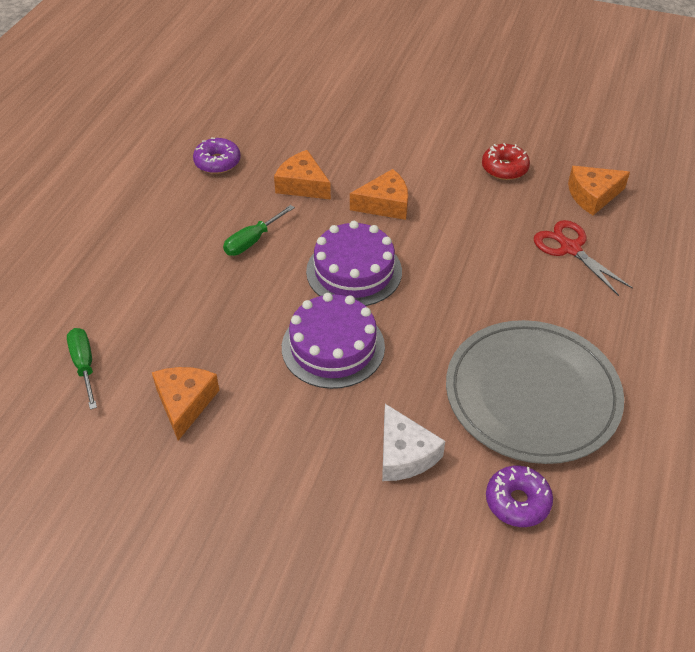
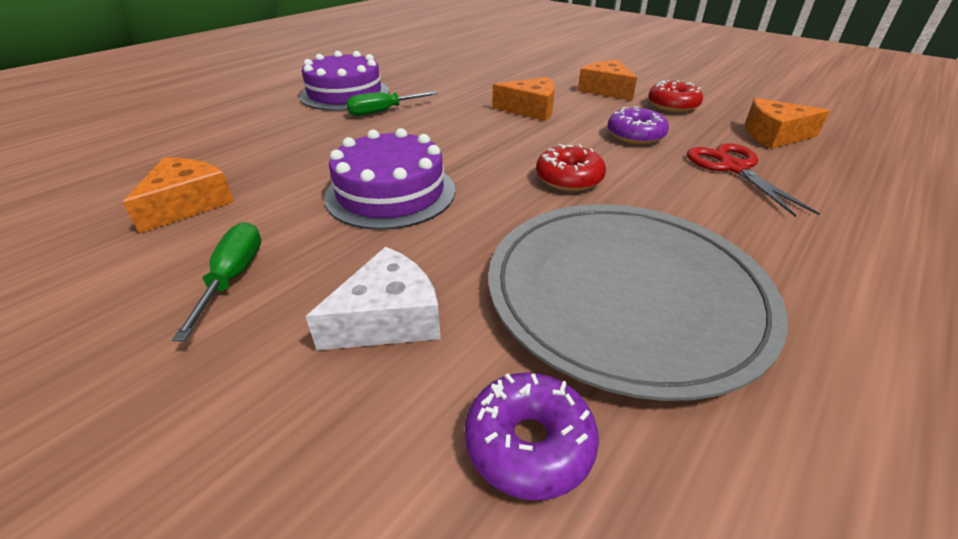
camera: 20 degrees right, 10 degrees down
(84, 366) = (137, 159): green screwdriver -> green screwdriver (233, 278)
(217, 162) = (399, 70): purple donut -> purple donut (635, 135)
(302, 185) = (460, 89): orange cheese -> orange cheese (606, 90)
(354, 271) = (463, 144): purple cake -> purple cake (345, 94)
(404, 454) = (388, 318): white cheese -> white cheese turned 120 degrees counterclockwise
(456, 294) = (569, 179): none -> red donut

